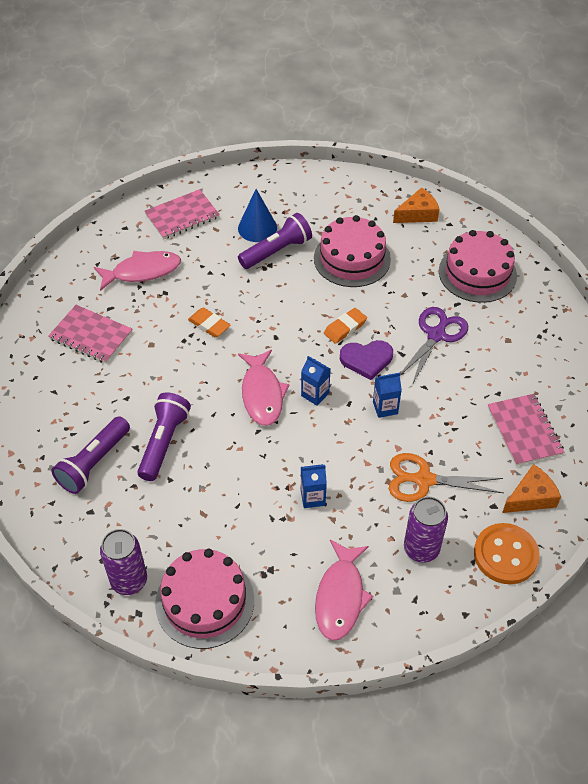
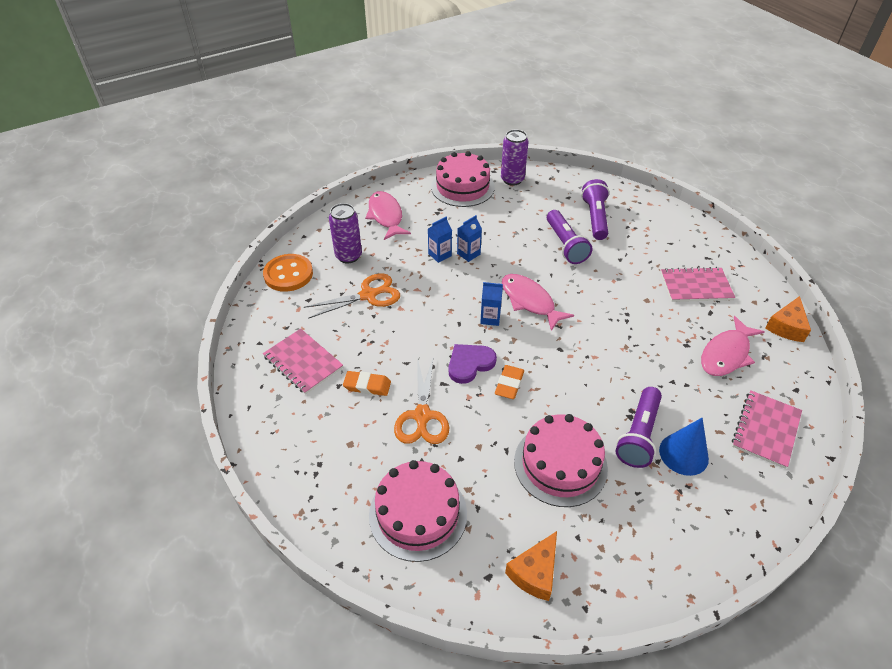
camera: 150 degrees right, 5 degrees down
(209, 325) = (622, 334): orange eraser -> orange eraser (367, 386)
(385, 408) = (428, 332): blue carton -> blue carton (468, 254)
(436, 335) = (422, 416): purple scissors -> orange scissors
(530, 497) = (281, 316): orange cheese -> orange cheese (786, 326)

